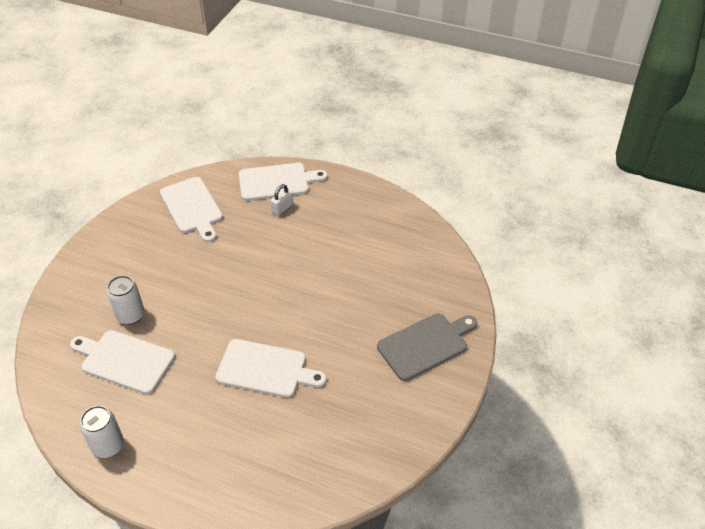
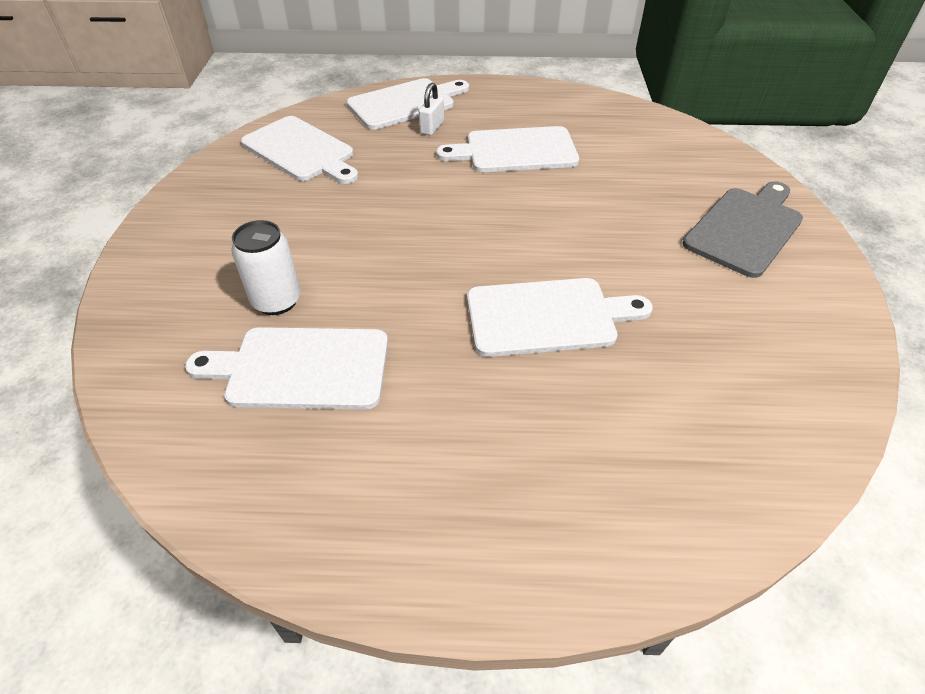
camera: 20 degrees left, 0 degrees up
(108, 446) = (345, 520): white can -> none
(323, 243) = (515, 151): none -> white cutting board

